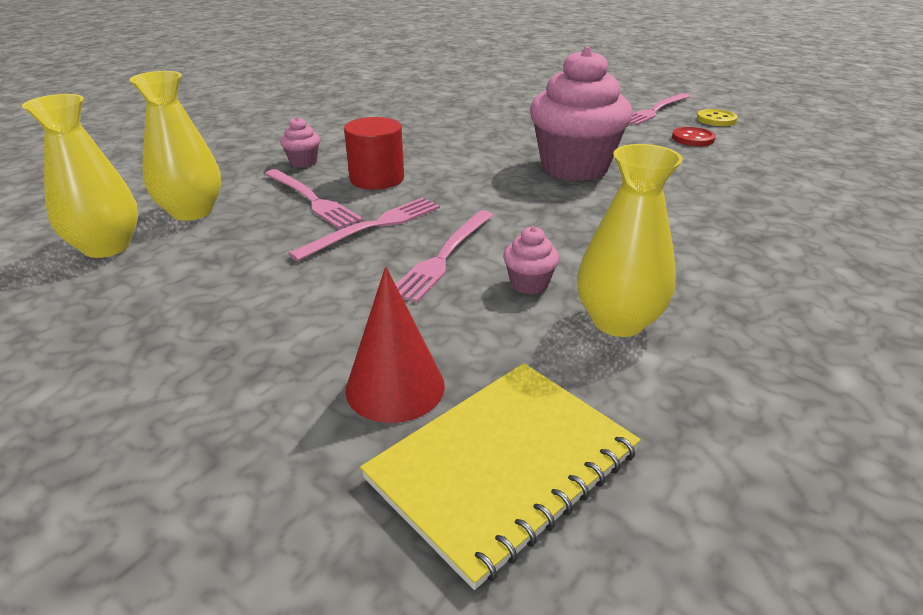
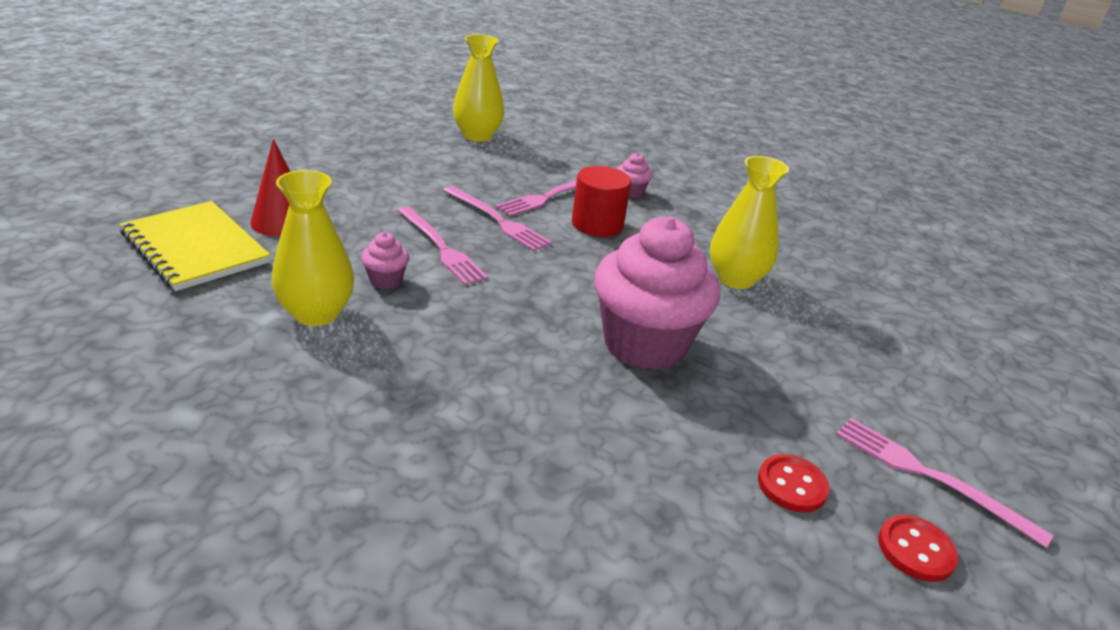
camera: 85 degrees right, 0 degrees up
(192, 211) = (529, 156): yellow vase -> yellow vase (735, 279)
(444, 256) = (441, 247): pink fork -> pink fork turned 150 degrees counterclockwise
(716, 119) = (915, 550): yellow button -> red button

